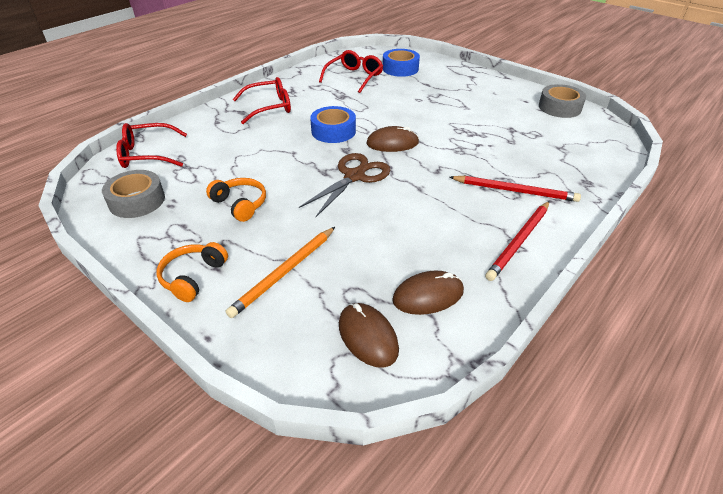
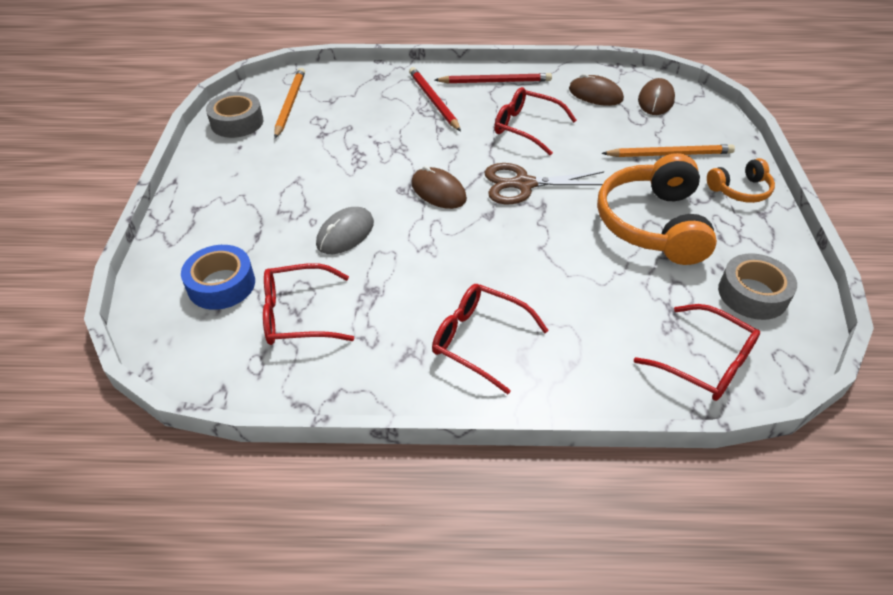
camera: 130 degrees left, 5 degrees up
(240, 204) = (653, 224): orange headphones -> orange headphones, size x1.94
(333, 131) = (465, 244): blue tape -> none
(395, 104) = (345, 233): none -> grey mouse
(421, 216) = (526, 127): none -> red glasses
(569, 131) = (290, 104): none -> orange pencil

